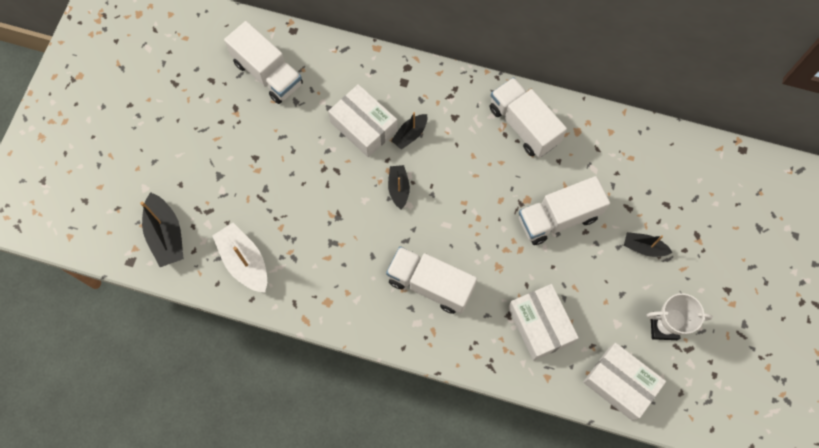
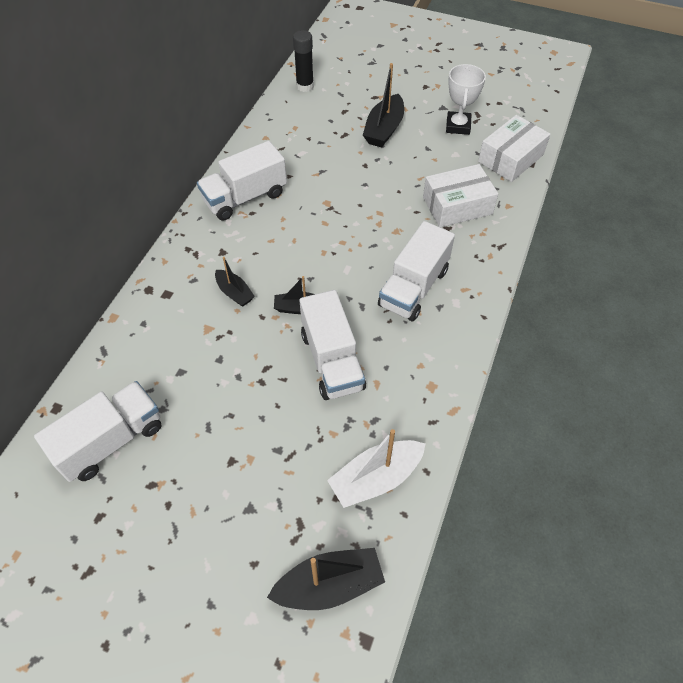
camera: 85 degrees left, 15 degrees down
(363, 126) = (214, 337): white box -> none
(558, 218) = (349, 182): white truck -> white truck (332, 360)
(644, 247) = (384, 129): black boat -> black boat, size x1.65
(700, 160) = (305, 86): none -> black glue stick

